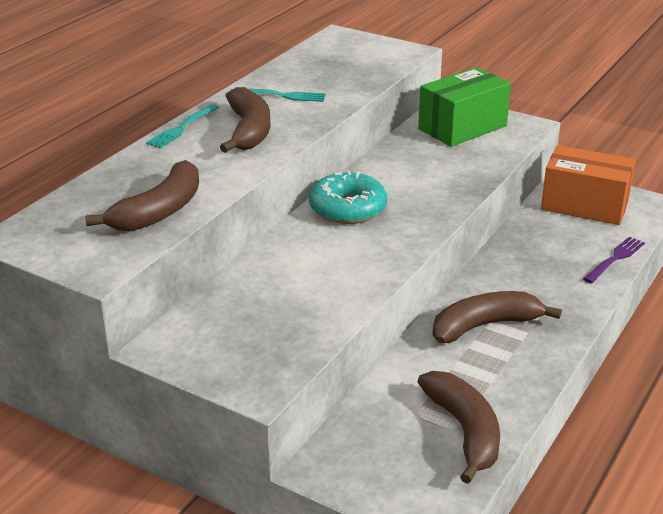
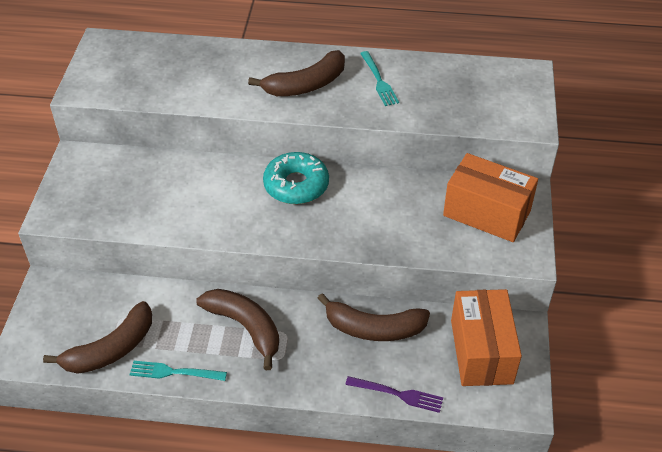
camera: 65 degrees right, 15 degrees up
(159, 211) = (163, 87): brown banana -> brown banana (374, 328)
(182, 128) = (288, 52): turquoise fork -> turquoise fork (173, 372)
(462, 127) = (486, 213): green box -> orange box

